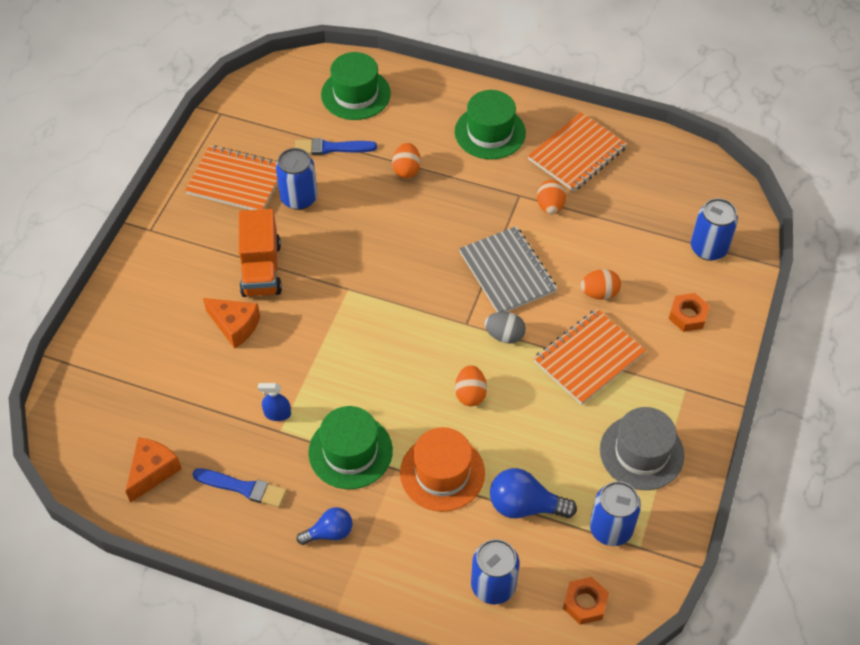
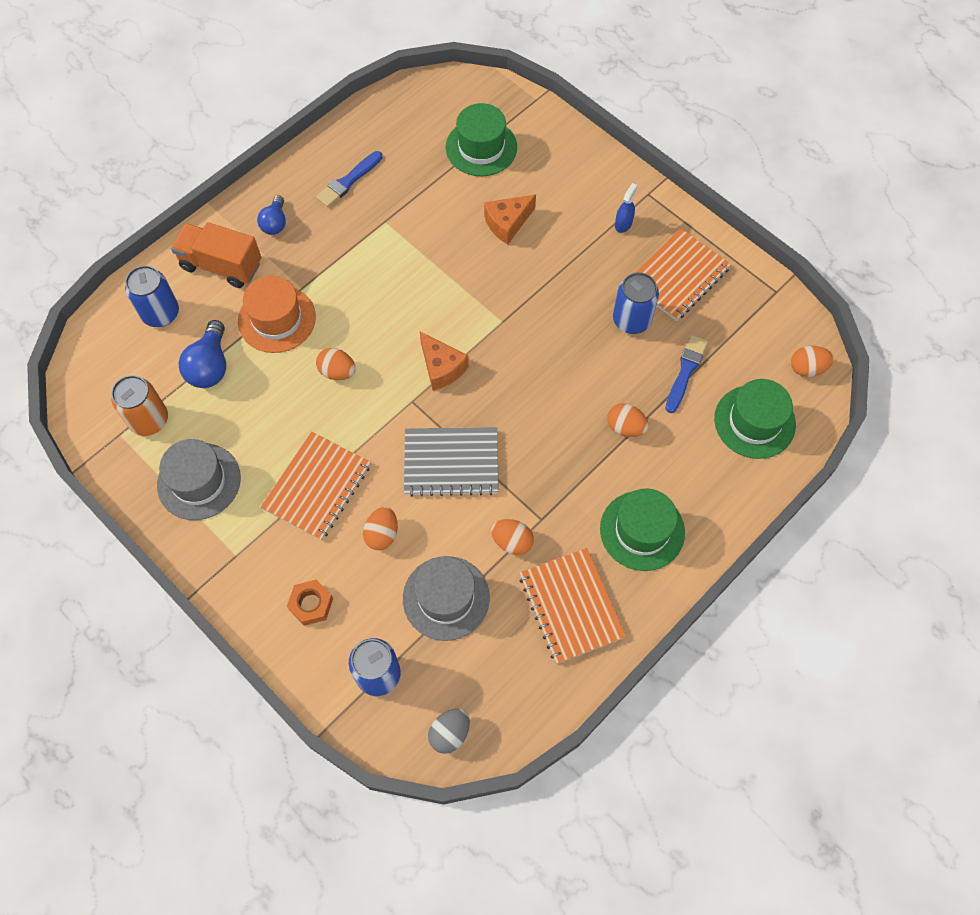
camera: 115 degrees right, 10 degrees up
(152, 472) = (398, 130): orange cheese -> orange cheese (441, 368)
(261, 269) = (560, 262): orange truck -> orange truck (221, 265)
(277, 414) = (402, 225): blue spray bottle -> blue spray bottle (623, 224)
(288, 76) = (807, 368): none -> orange egg
(350, 451) = (336, 262): green hat -> green hat (481, 147)
(504, 335) = (381, 427): grey egg -> grey egg (450, 733)
(525, 506) = (210, 366): blue light bulb -> blue light bulb turned 150 degrees clockwise
(585, 603) = (104, 370): orange nut -> none
(589, 358) = (317, 487): orange notebook -> orange notebook turned 45 degrees clockwise
(610, 528) = (149, 420): blue can -> orange can
(622, 230) = (446, 598): none -> grey hat

